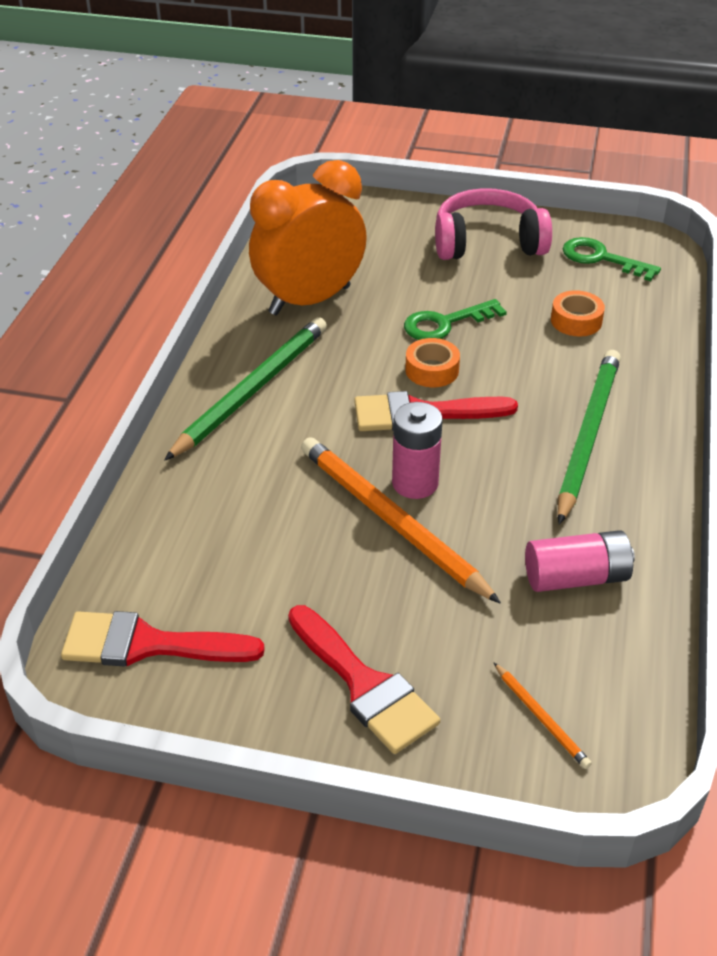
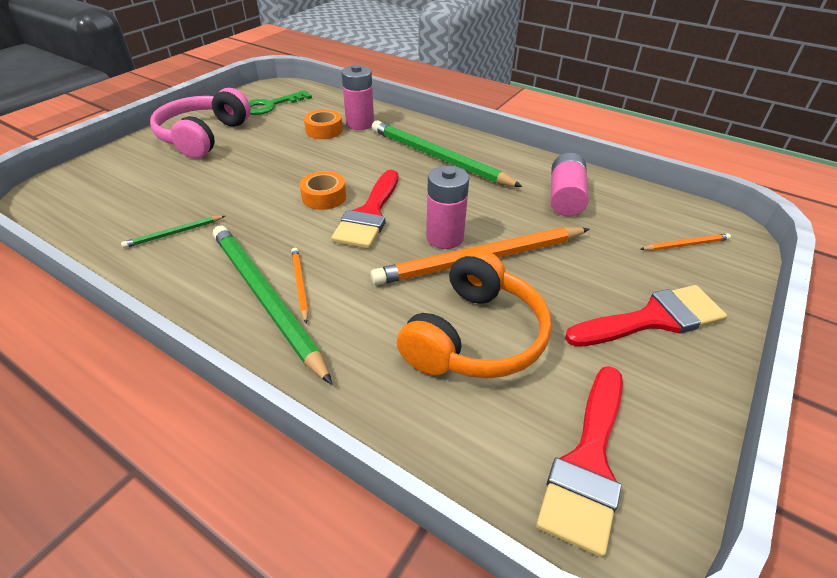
camera: 70 degrees left, 0 degrees up
(268, 541) = (475, 336): none -> orange headphones
(281, 404) = (300, 284): none -> orange pencil
(309, 300) = (174, 233): orange clock -> green pencil
(445, 324) = (276, 177): green key -> none
(619, 344) = (360, 124): none -> pink battery

